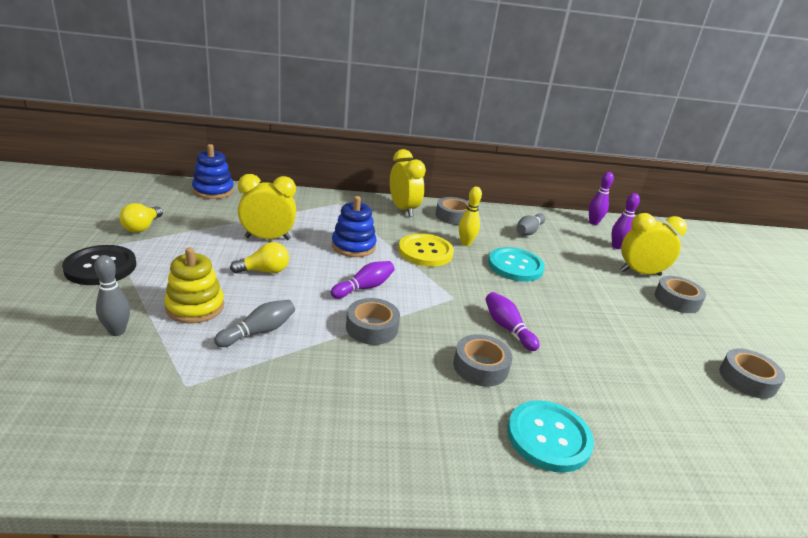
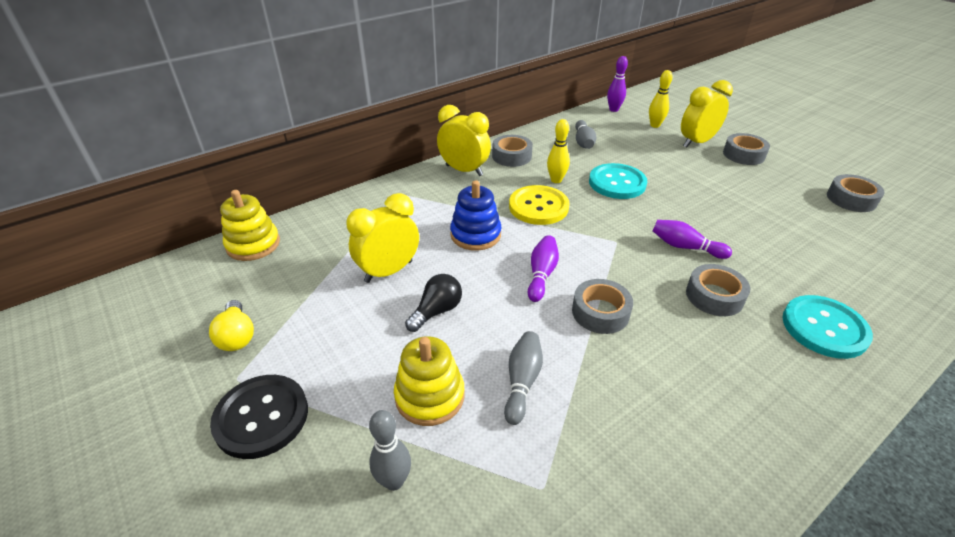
camera: 30 degrees left, 10 degrees up
(213, 191) = (253, 244): blue stacking toy -> yellow stacking toy
(264, 271) = (436, 311): yellow light bulb -> black light bulb
(616, 247) = (655, 125): purple bowling pin -> yellow bowling pin

